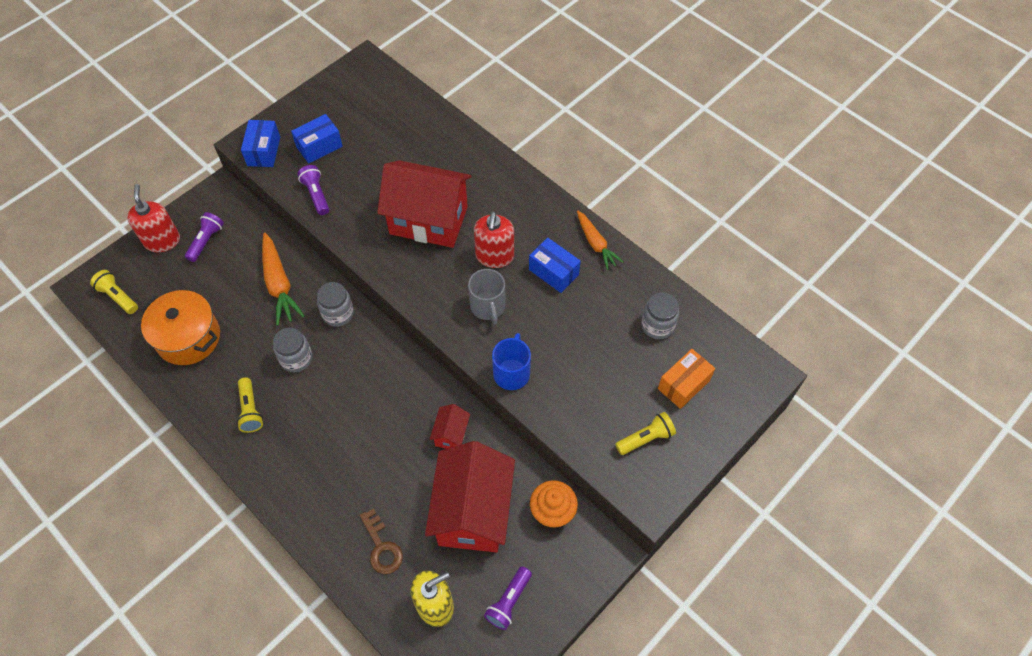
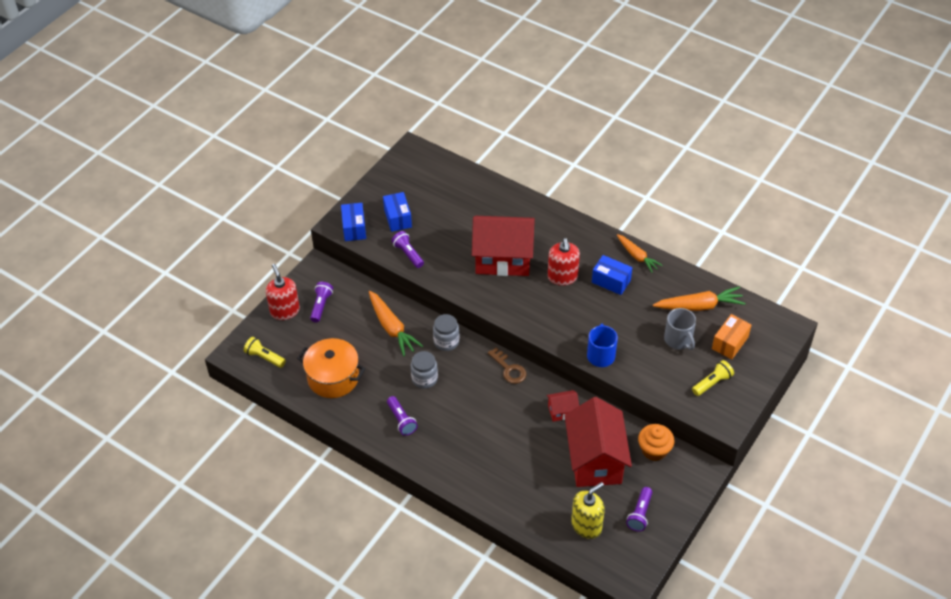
camera: 10 degrees left, 10 degrees down
(250, 410) = (401, 420): yellow flashlight -> purple flashlight
(319, 146) = (398, 218): blue box -> blue box turned 60 degrees counterclockwise
(382, 547) = (534, 495): brown key -> brown key (509, 369)
(451, 434) = (562, 411): red house -> red house turned 75 degrees clockwise
(488, 306) = (568, 313): grey mug -> grey mug (678, 340)
(657, 325) = (699, 306): grey jar -> orange carrot

